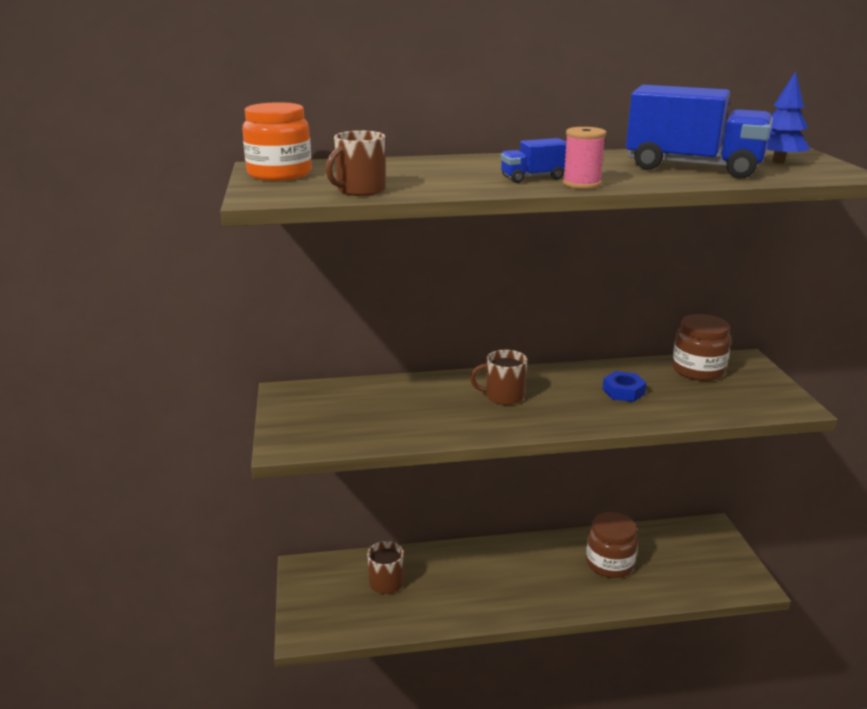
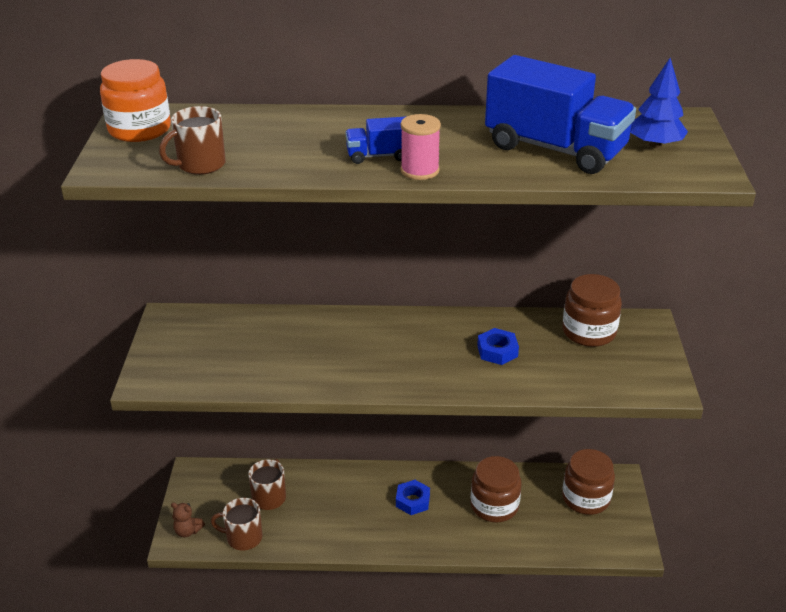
camera: 10 degrees right, 10 degrees up
(311, 624) = (188, 531): none -> brown teddy bear
(503, 396) = (374, 344): brown mug -> brown mug (243, 537)
(530, 568) = (412, 501): none -> blue nut
(691, 547) = (586, 498): none -> brown jar

